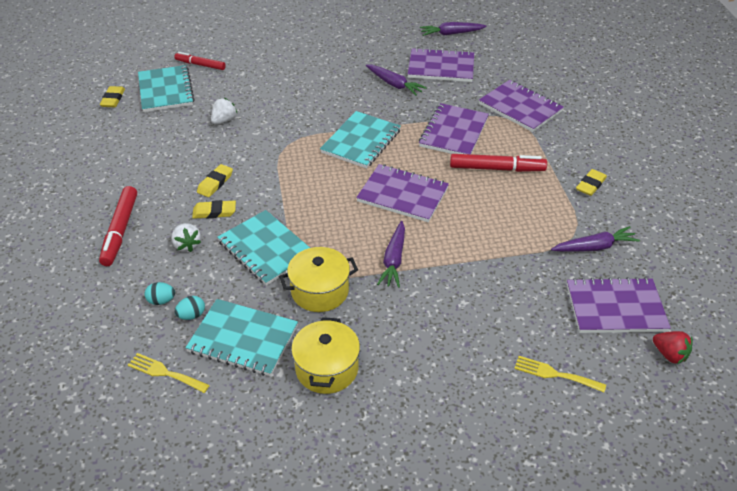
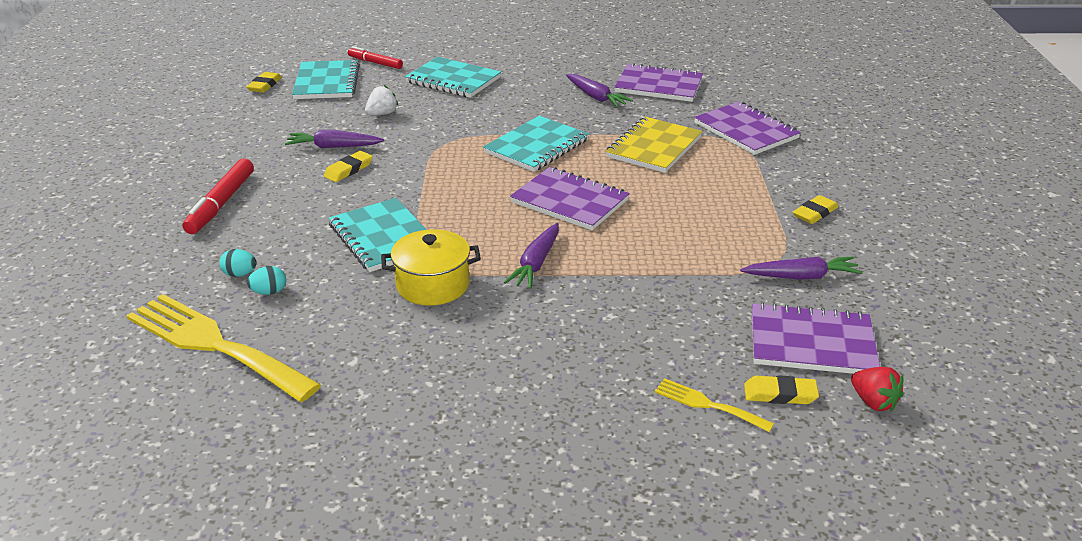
camera: 10 degrees right, 10 degrees down
(165, 373) = (214, 345): yellow fork -> yellow fork, size x2.18
(187, 245) = (292, 224): white strawberry -> none
(214, 212) = (336, 196): yellow eraser -> yellow eraser (780, 394)
(243, 339) = (321, 322): turquoise notebook -> turquoise notebook (453, 80)
(327, 368) = (412, 364): yellow pot -> none
(451, 34) = (682, 56): purple carrot -> purple carrot (334, 147)
(454, 132) = (654, 147): purple notebook -> yellow notebook
(496, 168) = (697, 186): red marker -> none

